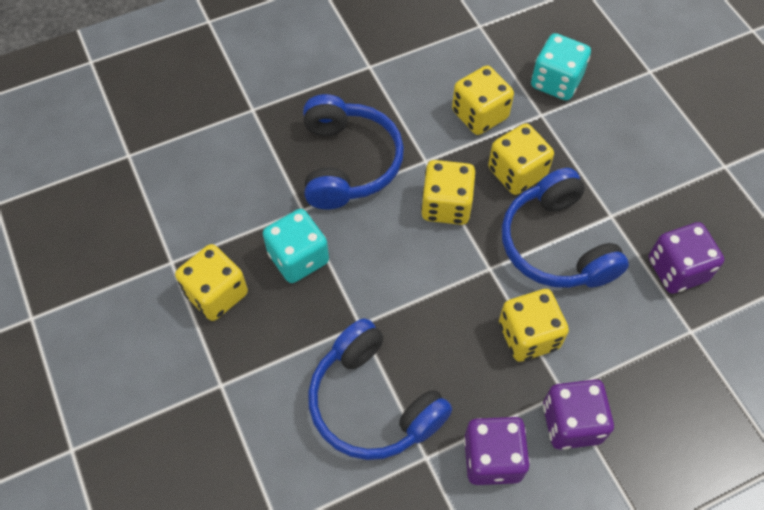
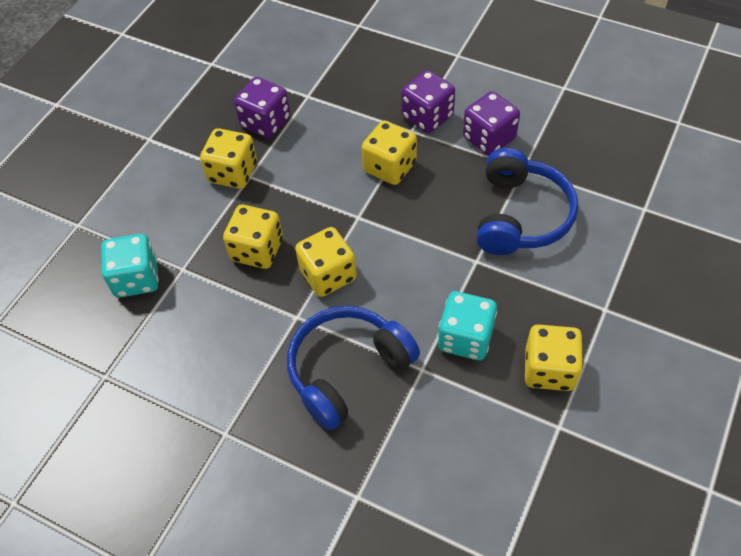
camera: 125 degrees left, 5 degrees down
(479, 115) = (216, 309): yellow dice -> yellow dice (233, 173)
(557, 244) = (302, 191): blue headphones -> none

